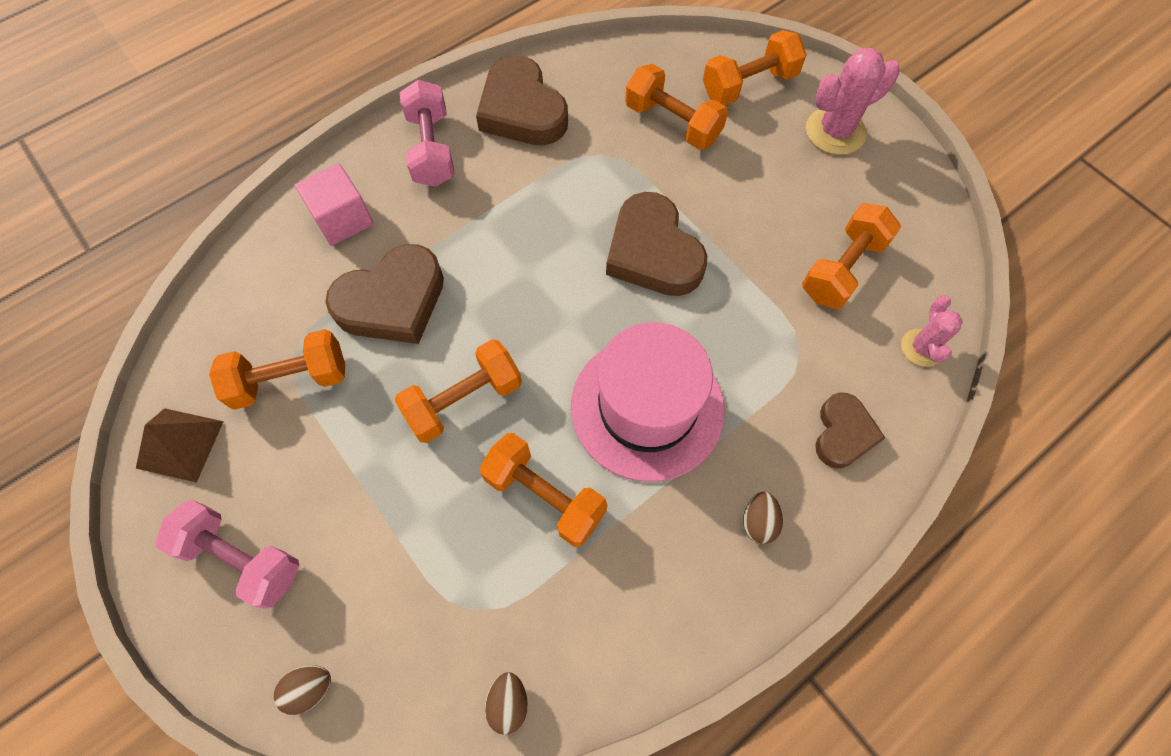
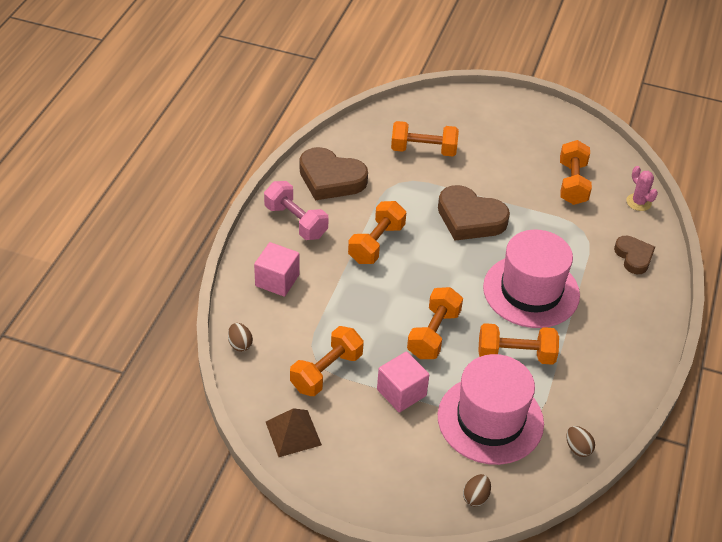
camera: 35 degrees left, 20 degrees down
(242, 558) = (383, 464): pink dumbbell -> none
(352, 464) = (401, 392): none -> pink cube
(392, 301) = (348, 307): brown heart -> none
(428, 577) = (490, 420): none -> pink hat
(749, 85) = (448, 114): orange dumbbell -> orange dumbbell (376, 243)
(758, 522) = (627, 314): brown egg -> brown egg (240, 344)
(835, 131) = (514, 119): pink cactus -> none

